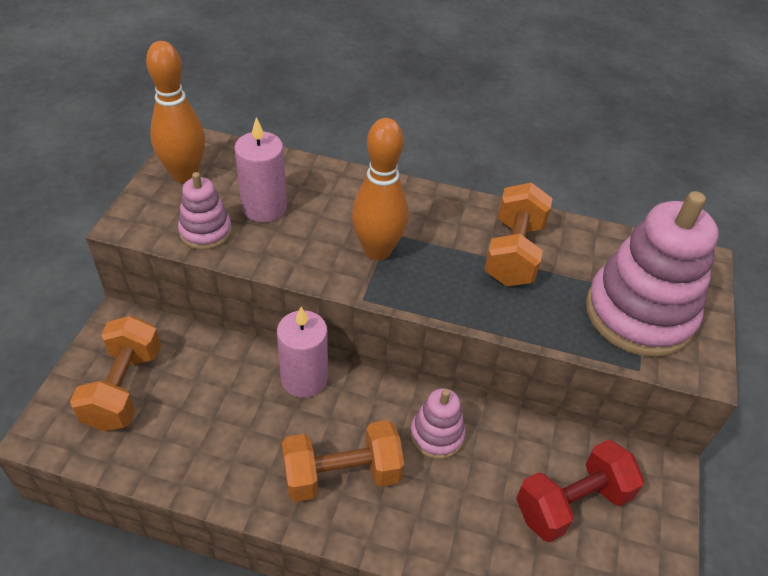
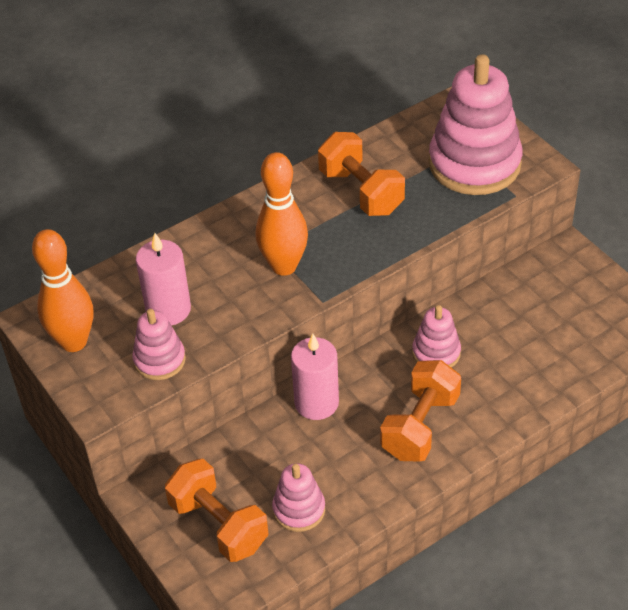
camera: 45 degrees left, 0 degrees up
(178, 436) = (299, 509): none -> pink stacking toy
(572, 503) = (549, 314): red dumbbell -> none

